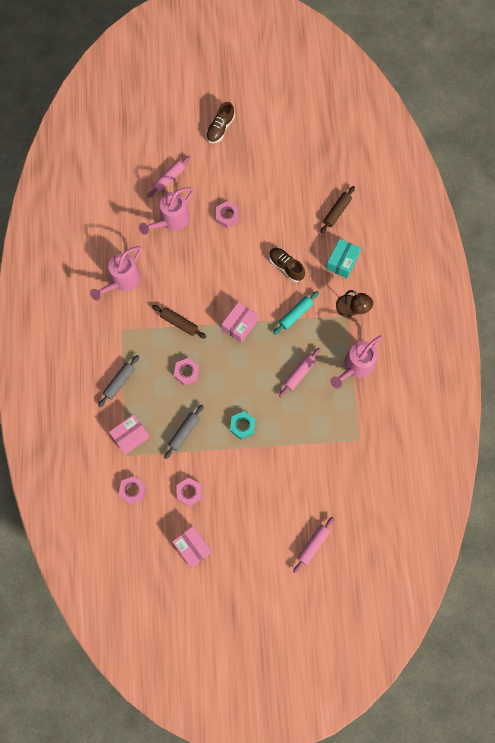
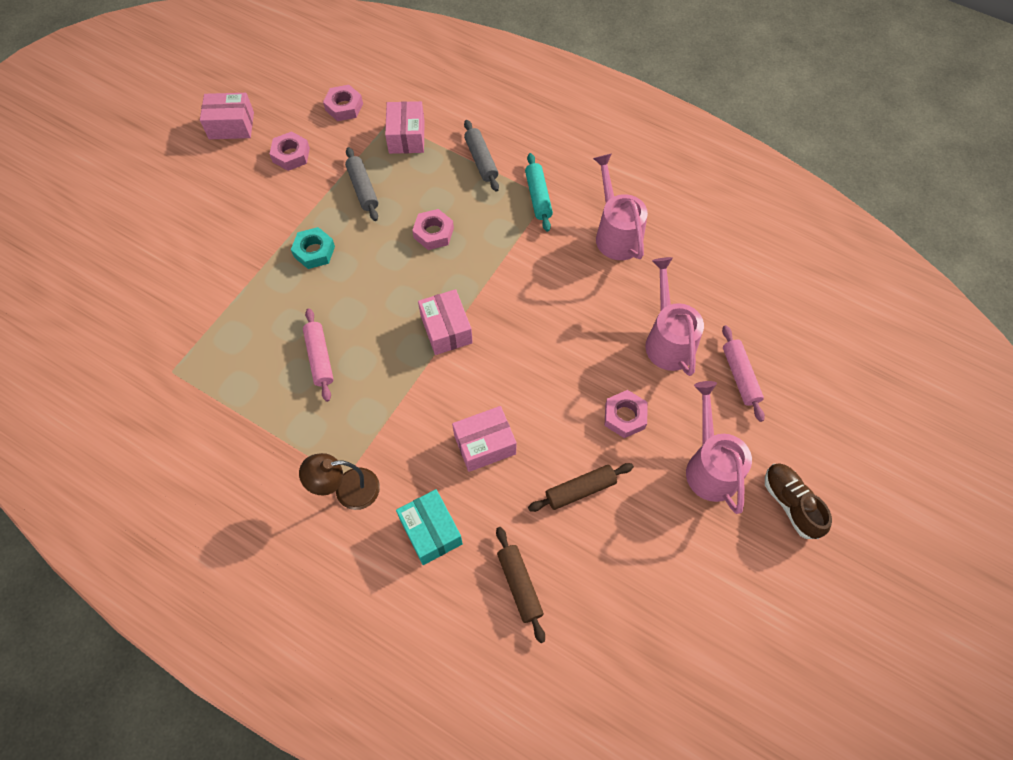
camera: 125 degrees right, 10 degrees down
(179, 323) = (506, 262): brown rolling pin -> brown rolling pin (580, 490)
(286, 267) = (485, 444): brown shoe -> pink box
(295, 314) = (404, 409): turquoise rolling pin -> turquoise rolling pin (538, 197)
(313, 545) = (112, 237): pink rolling pin -> none
(355, 366) = (265, 436): pink watering can -> pink watering can (710, 466)

